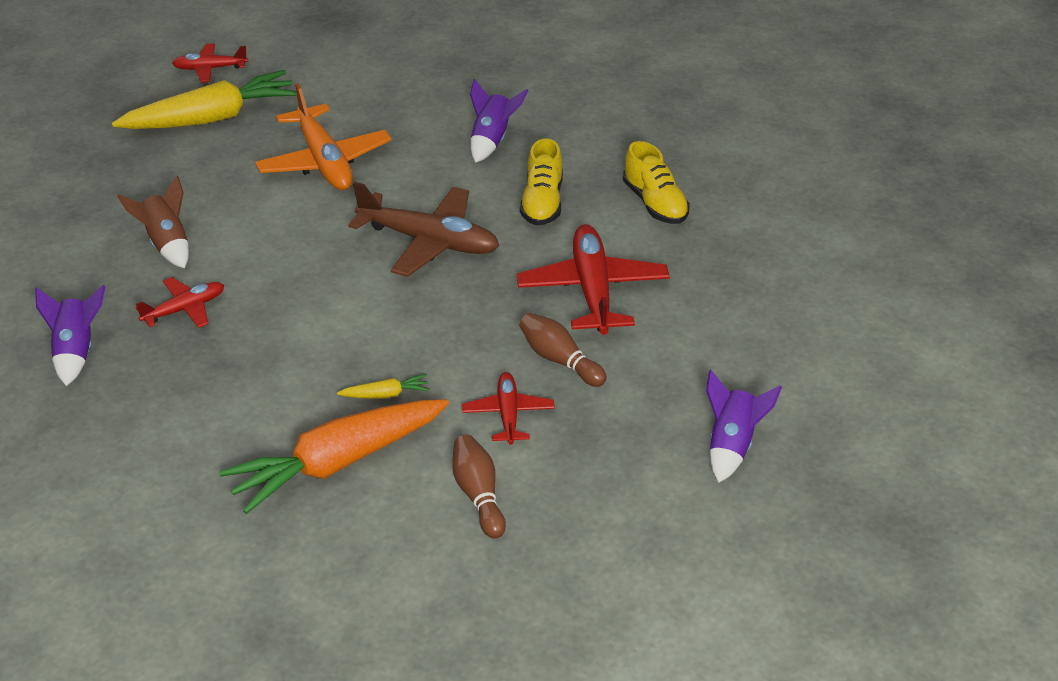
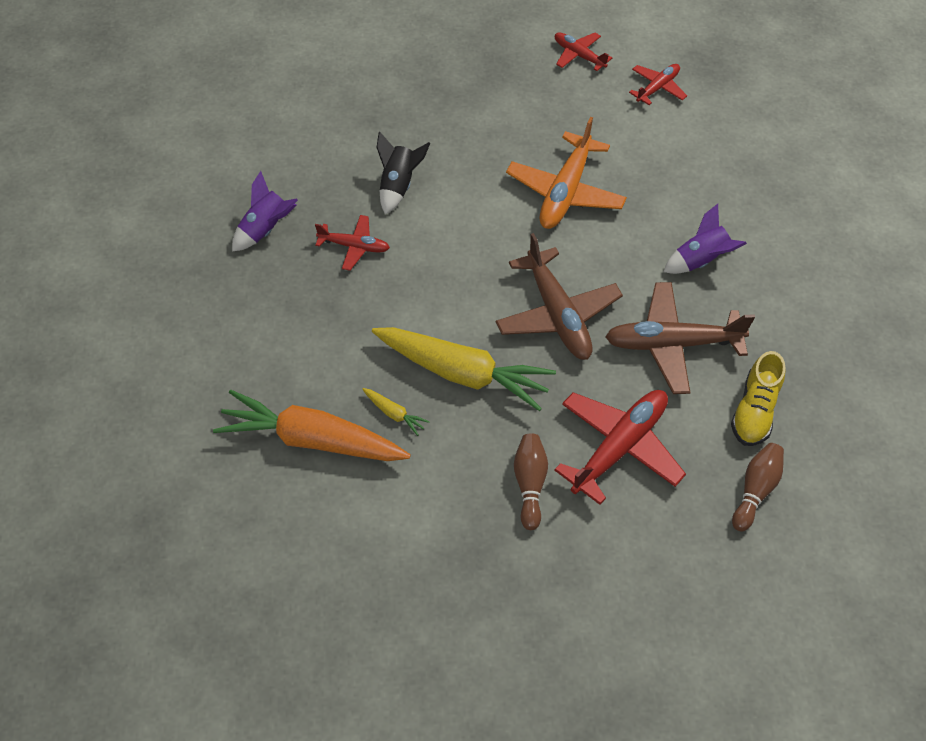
camera: 45 degrees right, 15 degrees up
(167, 244) = (398, 186): brown rocket -> black rocket
(212, 118) = (534, 100): yellow carrot -> yellow carrot (463, 373)
(478, 495) = (362, 540): brown bowling pin -> brown bowling pin (755, 490)
(508, 414) = (448, 496): red plane -> red plane (657, 88)
(542, 203) = (672, 344): yellow shoe -> brown plane
(731, 445) = (560, 657): purple rocket -> none

